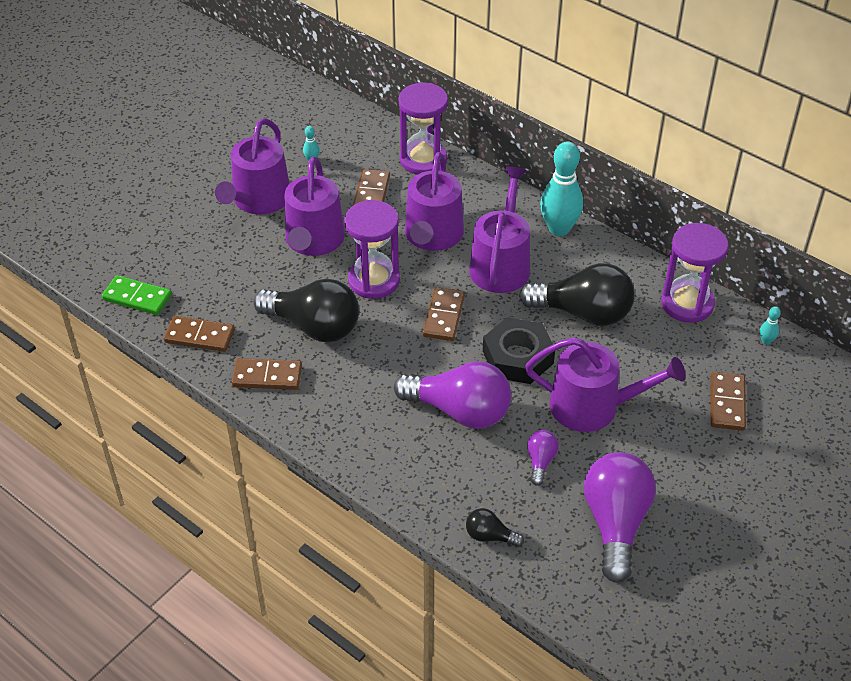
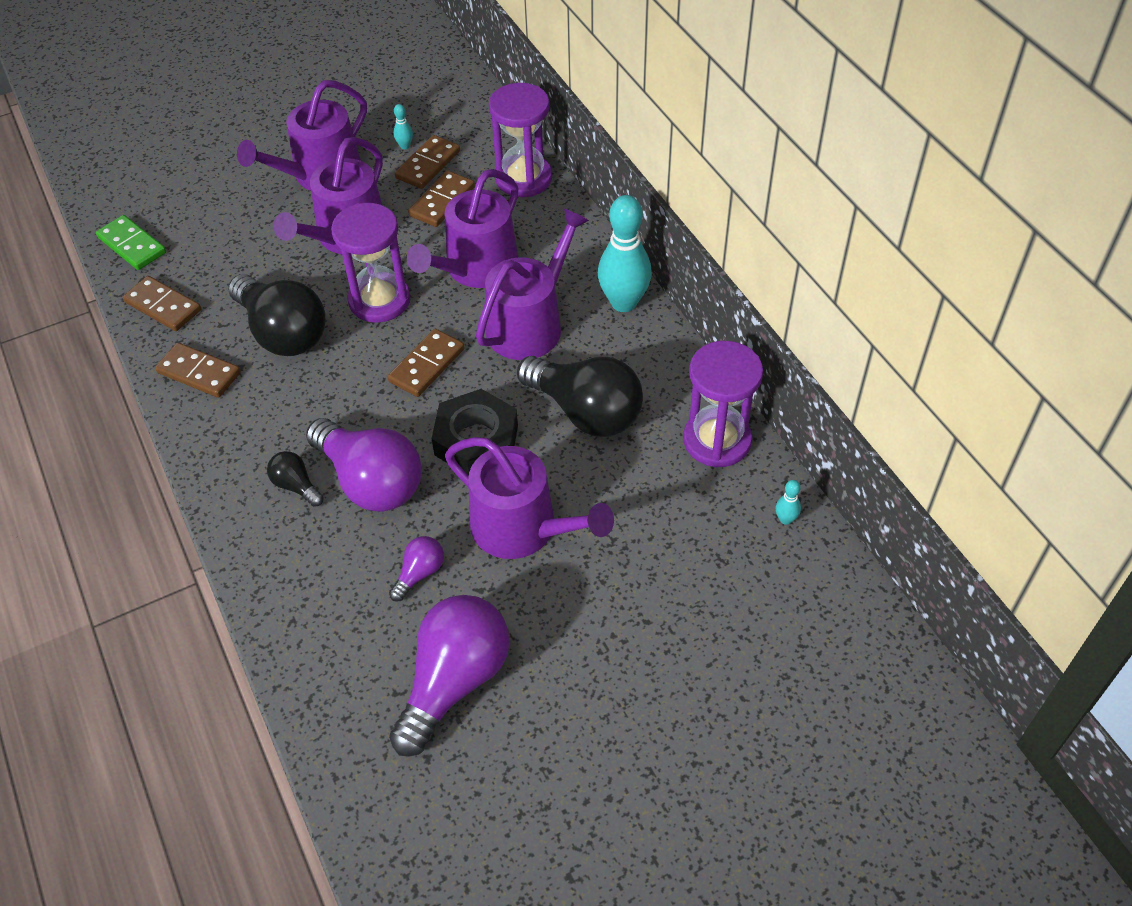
camera: 25 degrees right, 5 degrees up
(490, 536) = (305, 641): black light bulb -> black light bulb (296, 486)
(727, 403) = (685, 581): brown domino -> brown domino (428, 165)

